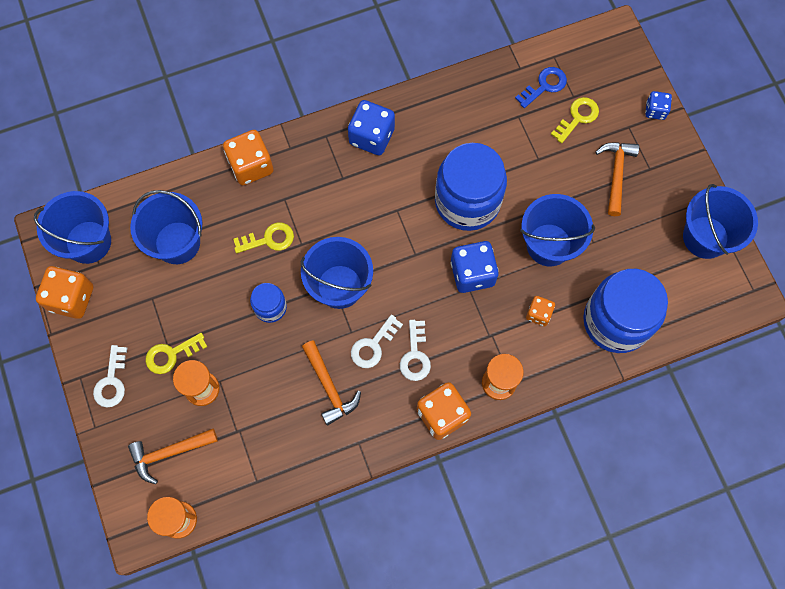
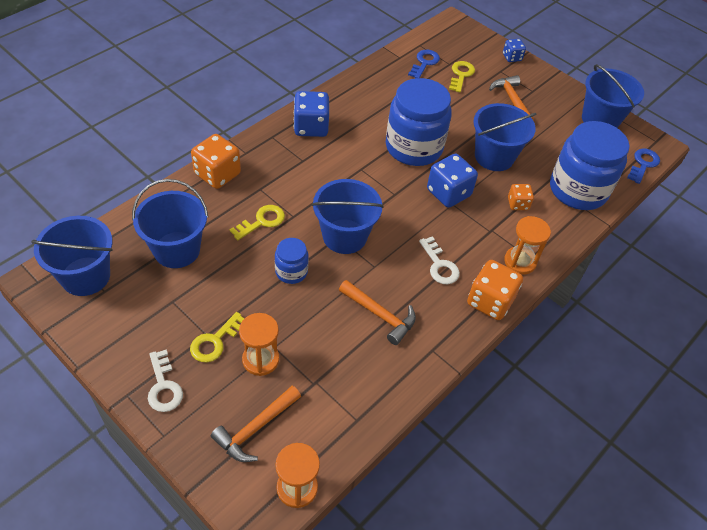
camera: 30 degrees left, 20 degrees down
(71, 298) = (88, 328): orange dice -> none
(373, 345) = (399, 270): white key -> none
(715, 315) = (643, 164): none -> blue key

